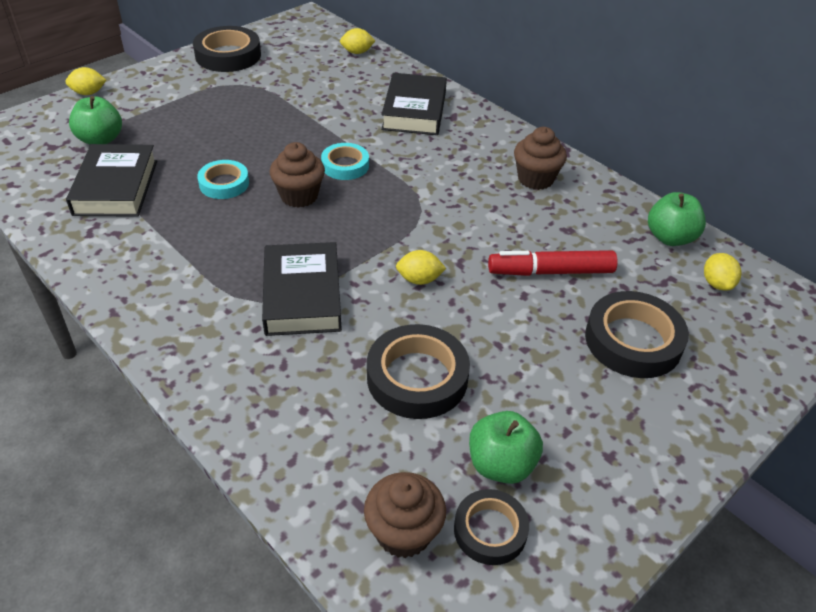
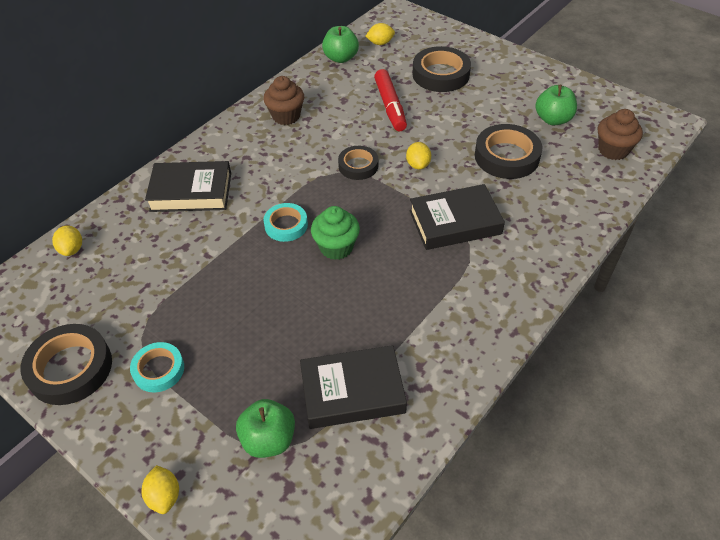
camera: 95 degrees left, 5 degrees up
(224, 183) = (329, 304): turquoise tape -> turquoise tape (158, 370)
(299, 196) = (336, 247): brown cupcake -> green cupcake
(490, 530) = (594, 121): black tape -> black tape (358, 166)

